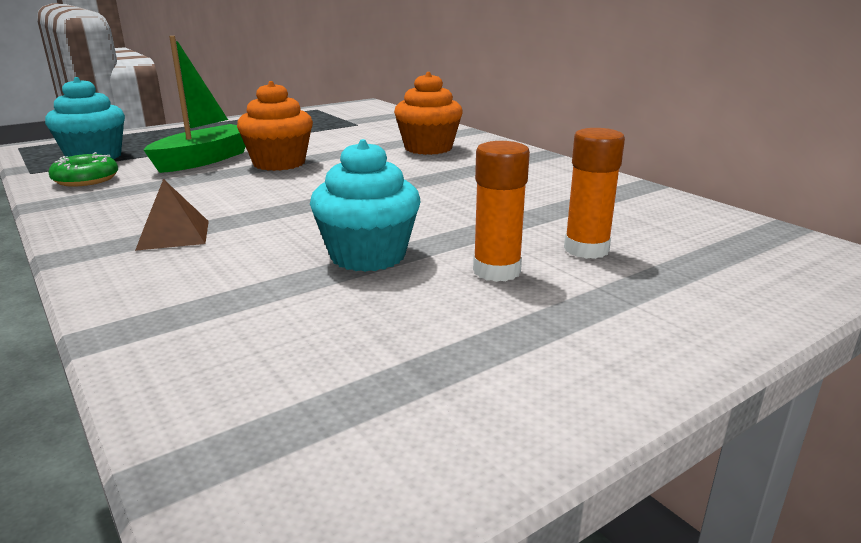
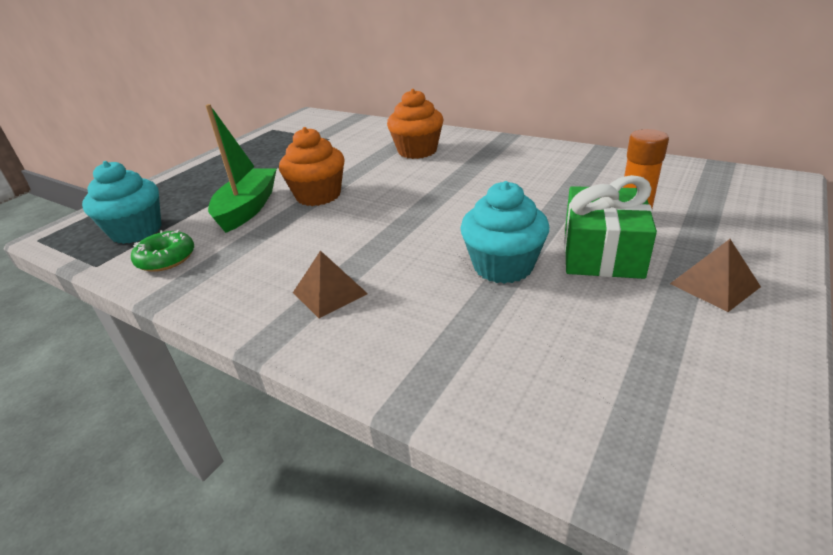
camera: 20 degrees left, 10 degrees up
(496, 271) = (602, 252): orange glue stick -> green gift
(590, 334) = (714, 285): none -> brown pyramid

